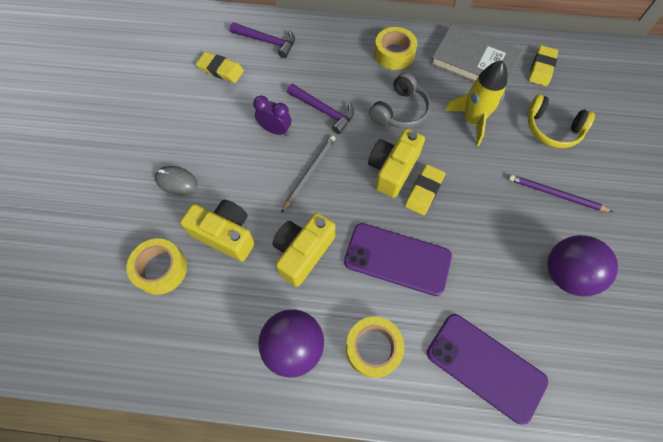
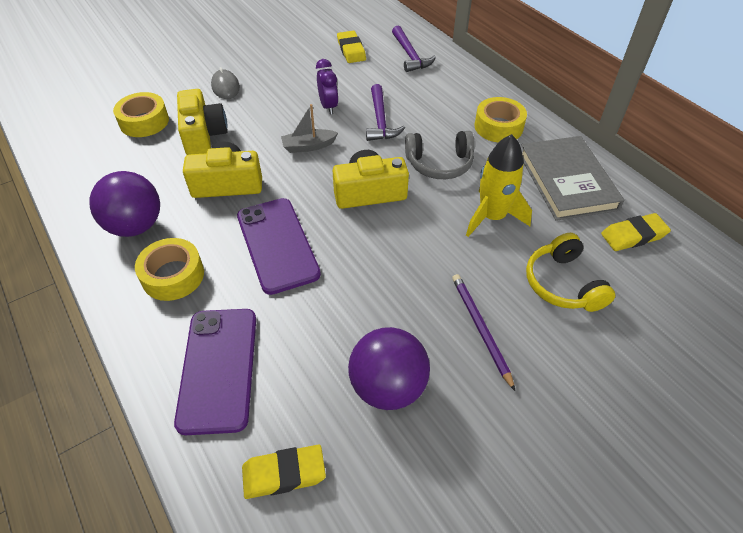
camera: 50 degrees right, 15 degrees down
(309, 173) = (308, 146): grey pencil -> grey boat
(424, 191) = (369, 225): yellow eraser -> yellow eraser (284, 474)

